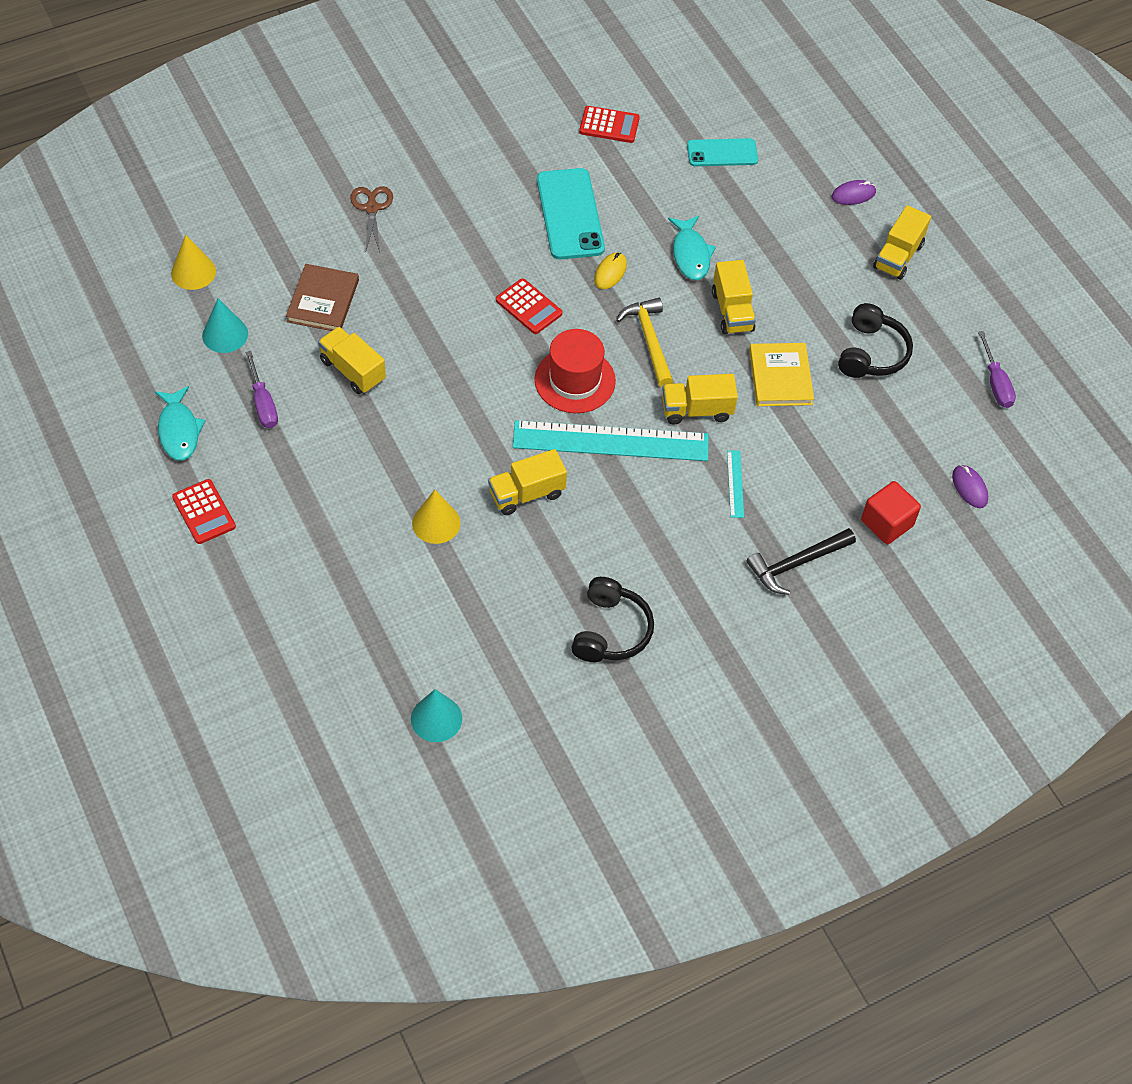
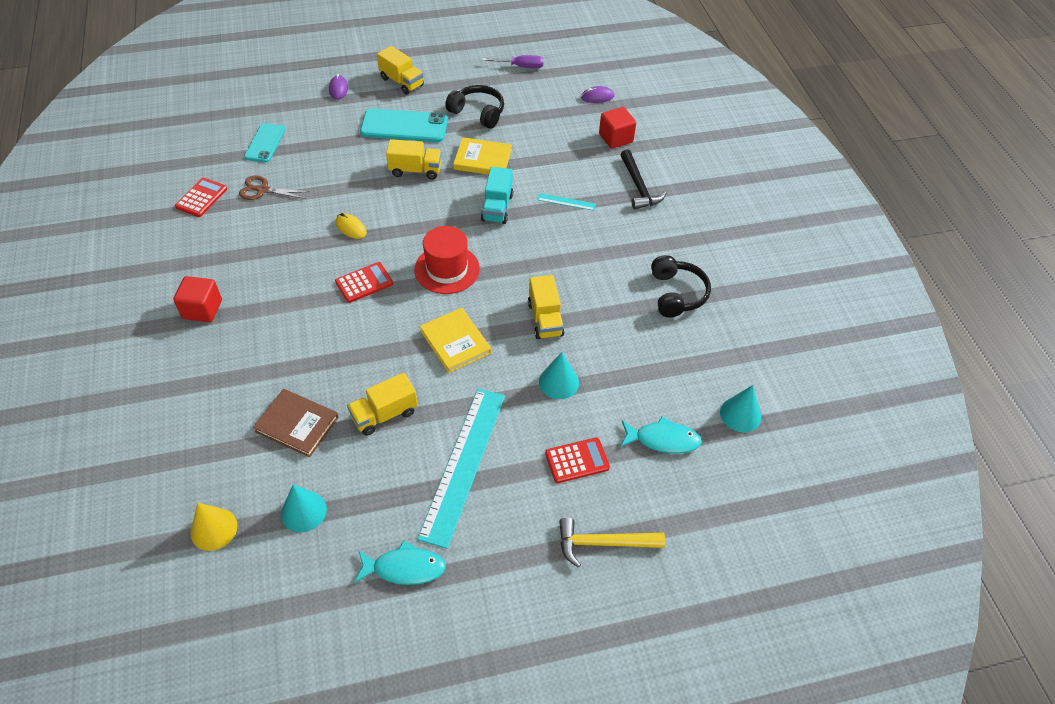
camera: 75 degrees left, 5 degrees down
(204, 512) = (505, 558): red calculator -> red calculator (577, 460)
(263, 403) = (396, 490): purple screwdriver -> none
(372, 208) = (206, 369): brown scissors -> brown scissors (262, 190)
(436, 523) = (558, 382): yellow cone -> turquoise cone
(448, 179) = (202, 309): none -> red cube
(467, 412) = (455, 342): none -> yellow book
(570, 214) = (281, 239): turquoise phone -> turquoise phone (404, 126)
(610, 441) = (510, 260): turquoise ruler -> turquoise ruler (463, 464)
(610, 631) = (676, 294): black headphones -> black headphones turned 60 degrees clockwise
(649, 340) = (425, 219): yellow hammer -> yellow hammer (603, 543)
(690, 254) = (353, 180): turquoise fish -> turquoise fish (663, 440)
(696, 410) = (497, 207): yellow truck -> turquoise truck

